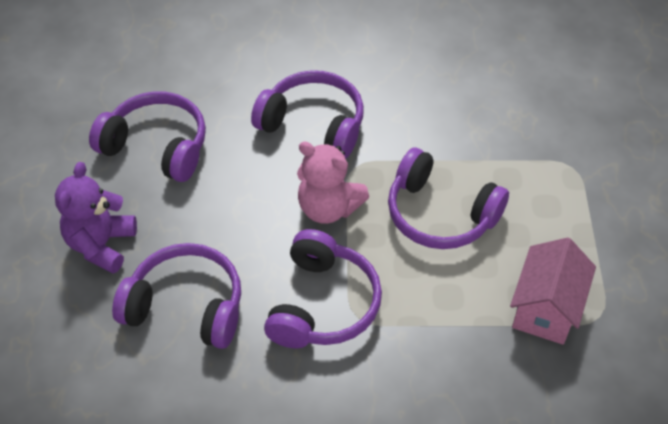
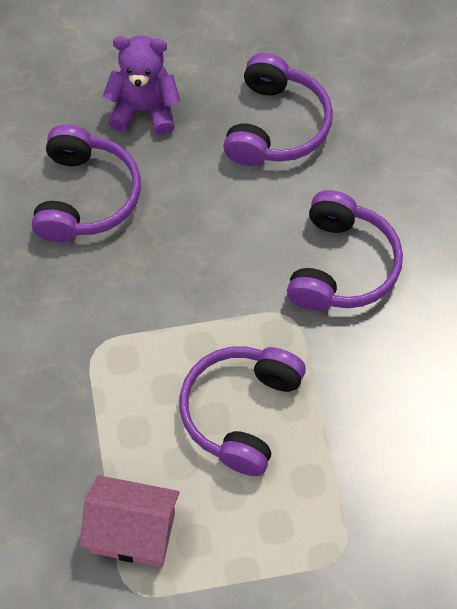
camera: 80 degrees right, 10 degrees up
(322, 304) = (106, 314): purple headphones -> none
(328, 208) = (227, 300): pink teddy bear -> none

